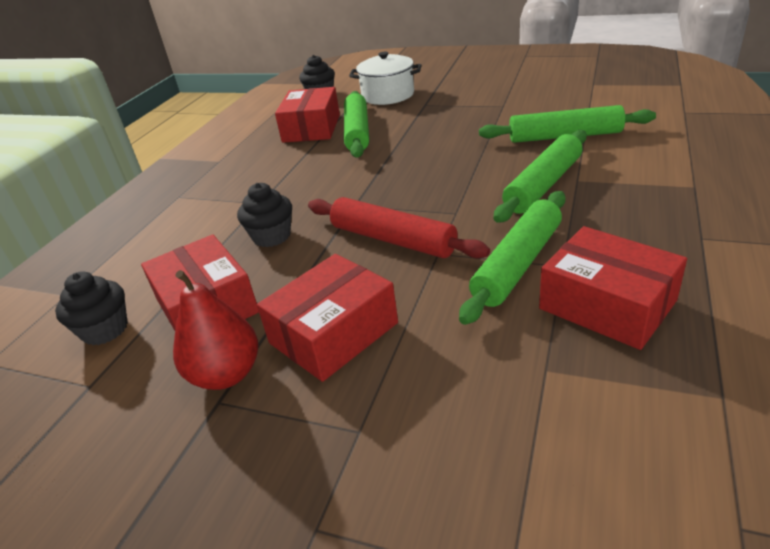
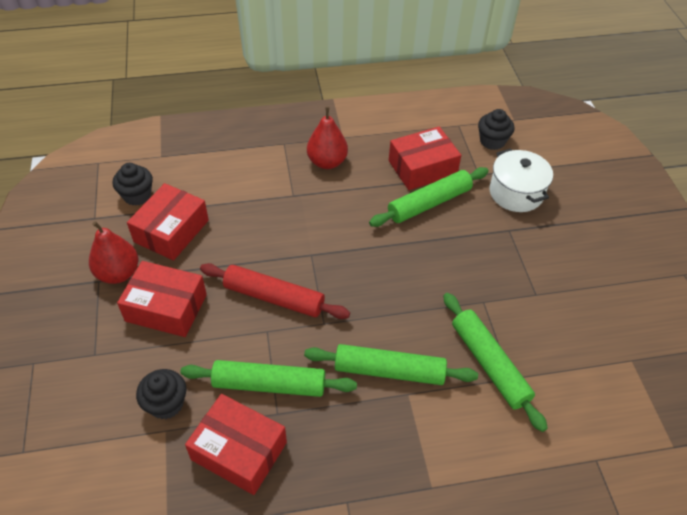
camera: 55 degrees right, 15 degrees up
(240, 175) = (327, 162): none -> red pear
(271, 236) = (253, 225): black cupcake -> black cupcake (166, 404)
(393, 239) = (274, 297): red rolling pin -> red rolling pin turned 75 degrees counterclockwise
(607, 305) = (239, 451): red box -> red box turned 75 degrees counterclockwise

